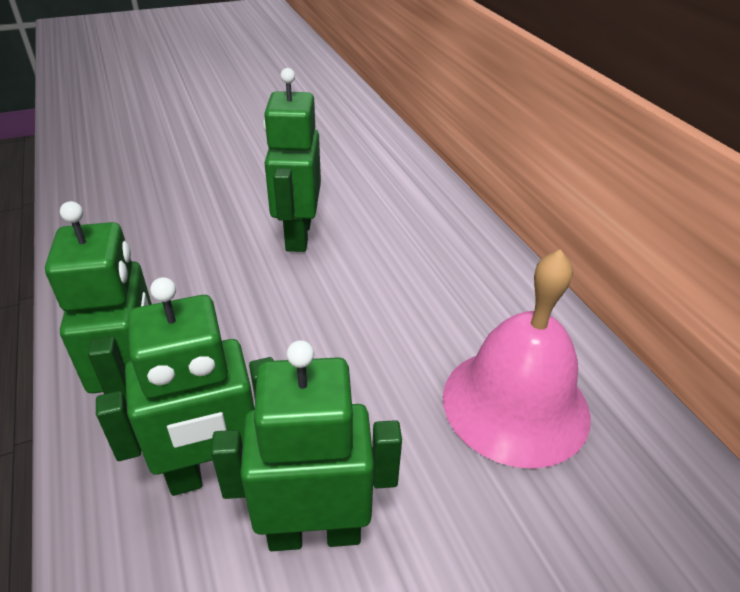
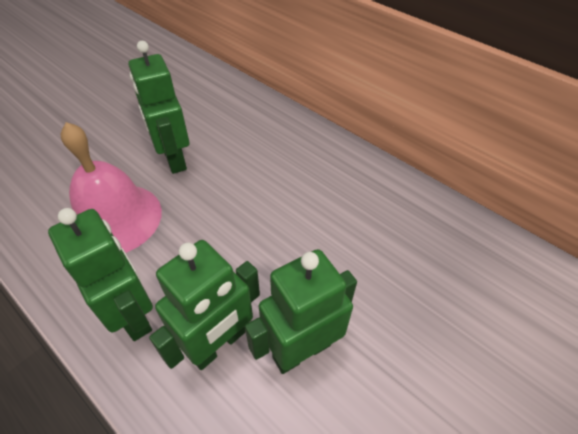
camera: 25 degrees left, 10 degrees up
(515, 404) = (370, 225): pink bell -> pink bell (115, 218)

